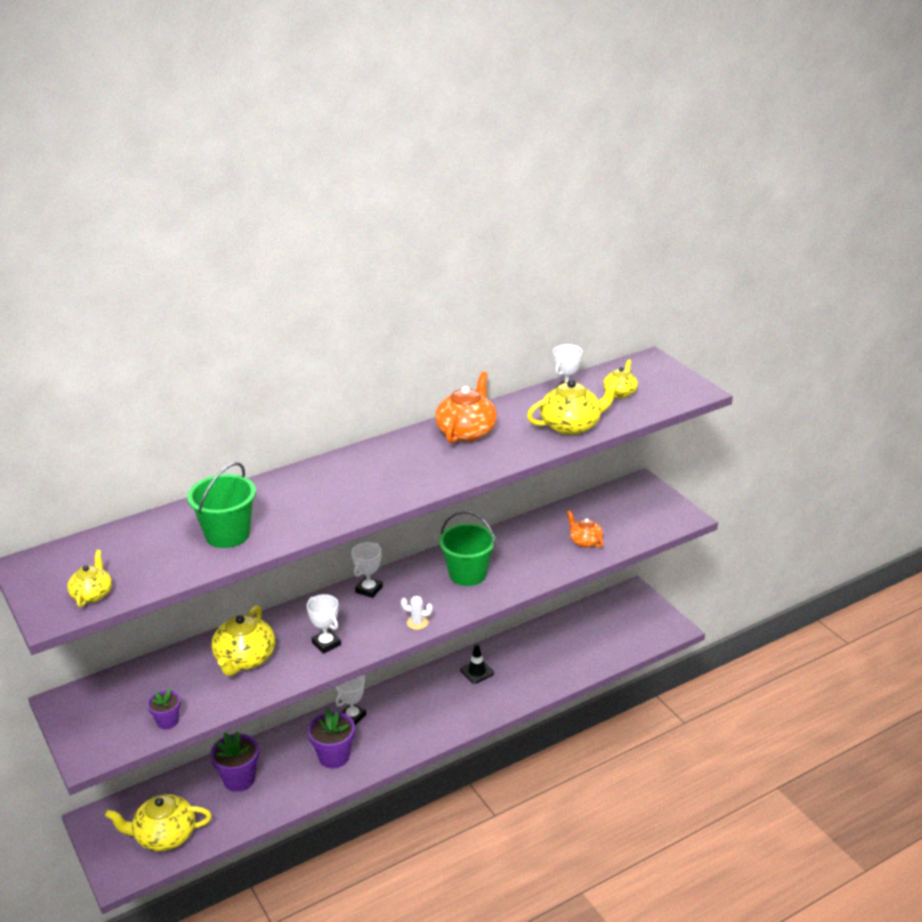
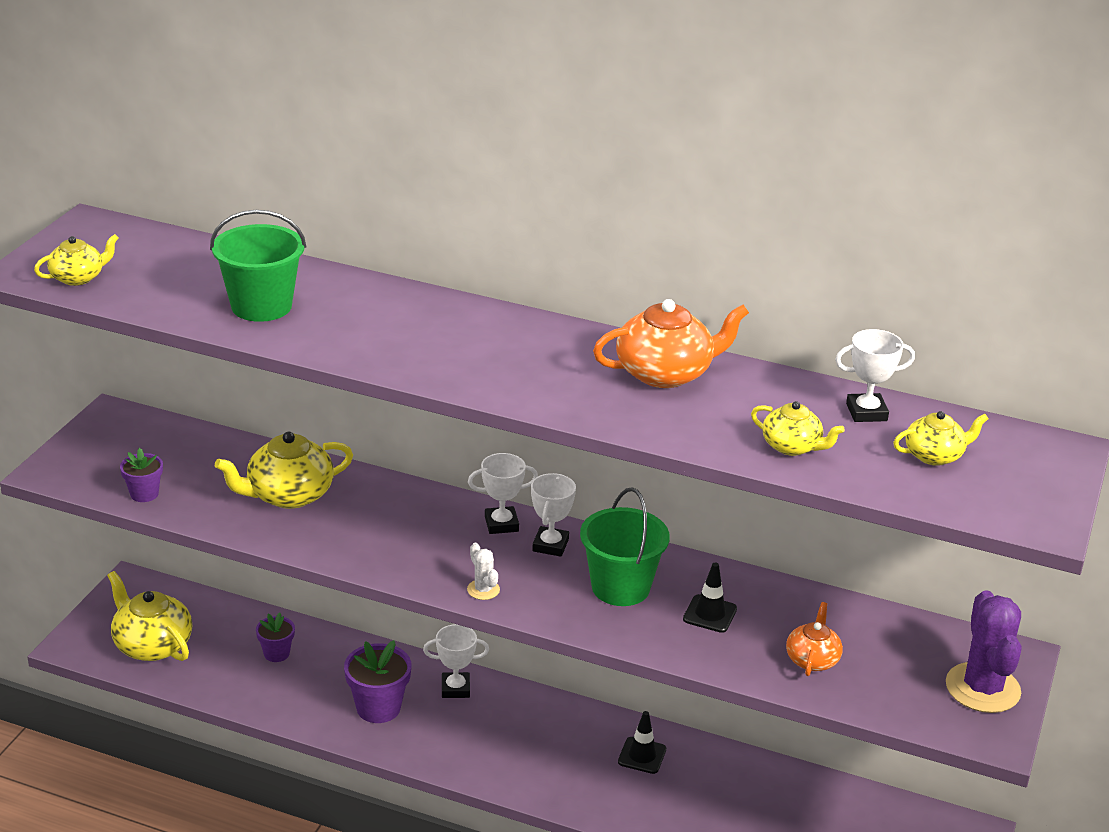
camera: 50 degrees right, 0 degrees up
(239, 779) = (276, 653): purple flower pot -> purple flower pot, size x0.60
(326, 644) = (373, 539): white trophy -> white trophy (550, 545)
(519, 555) = (710, 614): none -> black traffic cone
(571, 425) = (792, 446): yellow teapot -> yellow teapot, size x0.59
(653, 503) = (982, 688): none -> purple cactus

